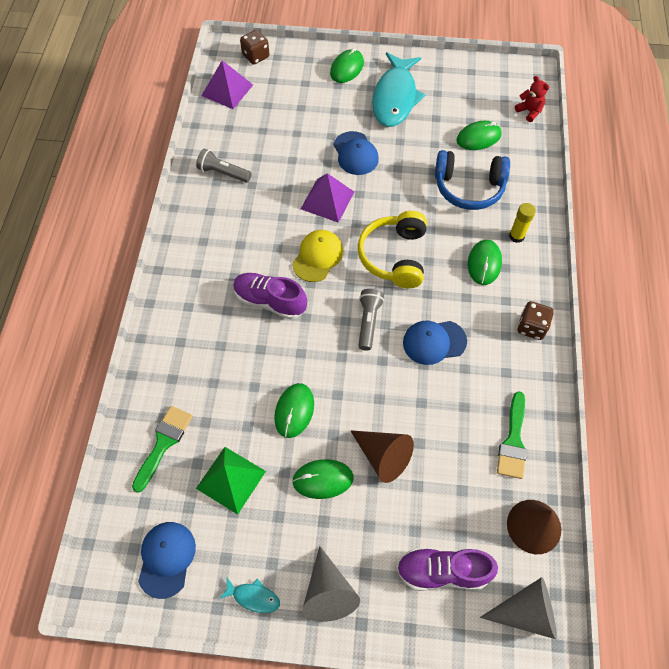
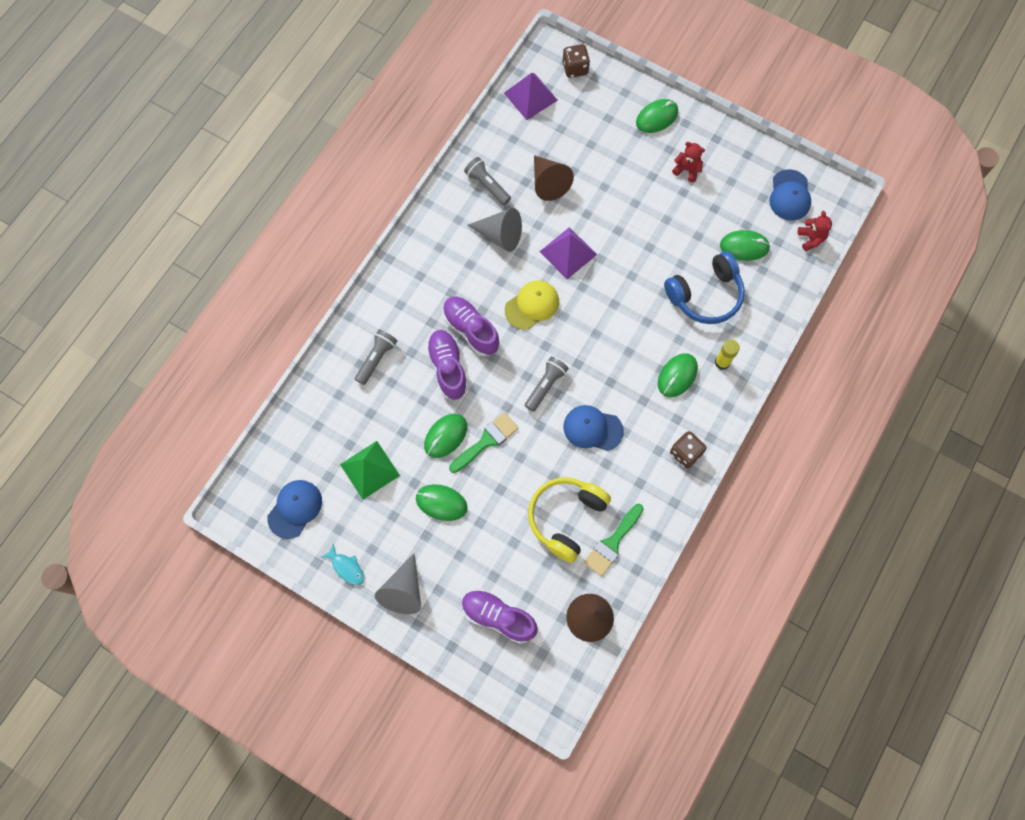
camera: 25 degrees right, 10 degrees up
(163, 443) = (330, 416): green brush -> green brush (486, 441)
(187, 366) = (377, 359): none -> grey flashlight
(264, 345) = (448, 368): none -> purple shoe
(355, 153) = (618, 215): blue cap -> blue cap (789, 195)
(383, 457) = (498, 507): brown cone -> brown cone (548, 183)
(394, 256) = (600, 334): yellow headphones -> yellow headphones (566, 518)
(395, 97) = (687, 170): turquoise fish -> red teddy bear
(469, 187) = (705, 295): blue headphones -> blue headphones turned 60 degrees counterclockwise
(526, 612) = (546, 677): grey cone -> grey cone (500, 235)

